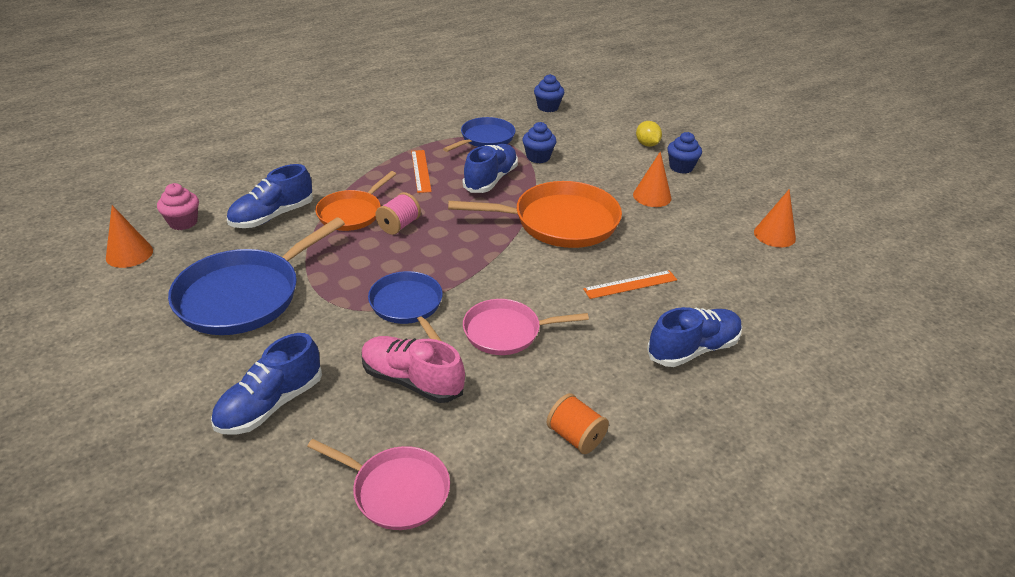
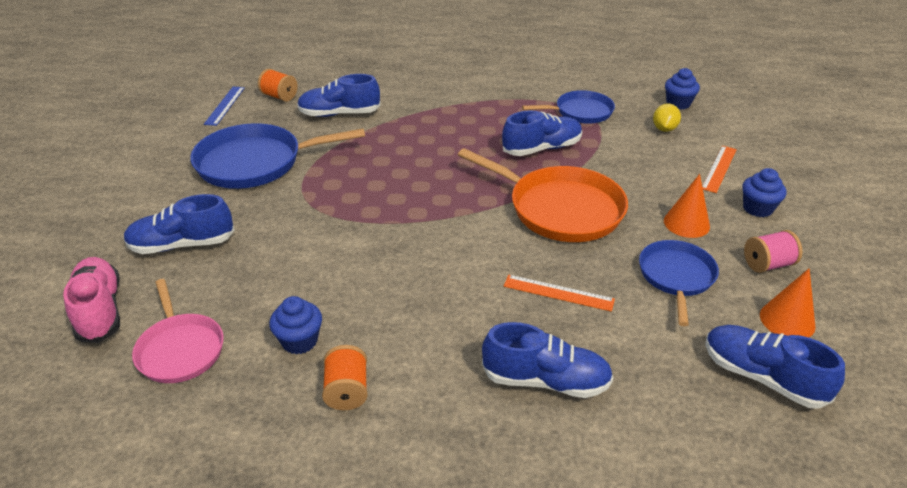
camera: 40 degrees right, 0 degrees up
(129, 254) = (225, 105): orange cone -> blue ruler
(183, 222) = (279, 96): pink cupcake -> orange spool
(352, 213) = (396, 133): orange pan -> none
(399, 225) = (419, 157): pink spool -> pink spool (767, 264)
(408, 306) = (350, 221): blue pan -> blue pan (676, 277)
(412, 380) = (285, 278): pink shoe -> pink shoe (100, 310)
(421, 171) = (490, 120): orange ruler -> orange ruler (719, 168)
(506, 332) = (398, 278): pink pan -> none
(538, 157) = (611, 145): blue cupcake -> blue cupcake (299, 341)
(647, 144) = (745, 173): yellow lemon -> yellow lemon (664, 129)
(800, 277) = (762, 377): none -> blue shoe

